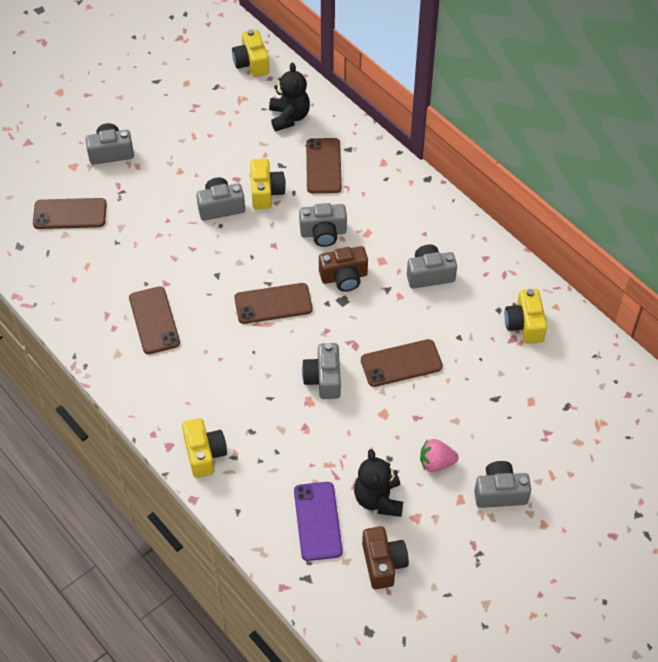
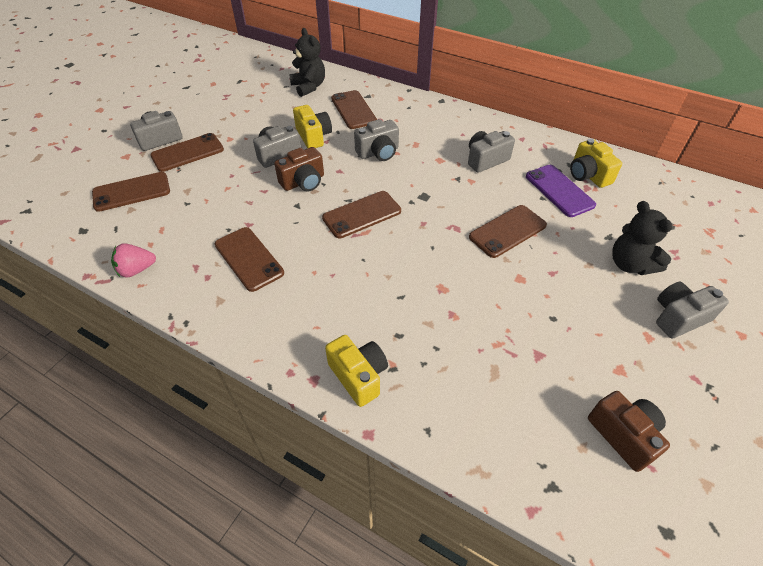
camera: 20 degrees left, 5 degrees down
(133, 179) = (187, 153): none -> brown phone
(251, 63) = (262, 63): yellow camera -> none
(318, 521) = (523, 410): purple phone -> purple phone (559, 190)
(323, 379) = (444, 264): grey camera -> none
(344, 277) = (415, 179): brown camera -> brown camera (303, 182)
(378, 499) = (570, 363): black teddy bear -> black teddy bear (630, 264)
(436, 463) = (600, 308): pink strawberry -> pink strawberry (137, 270)

